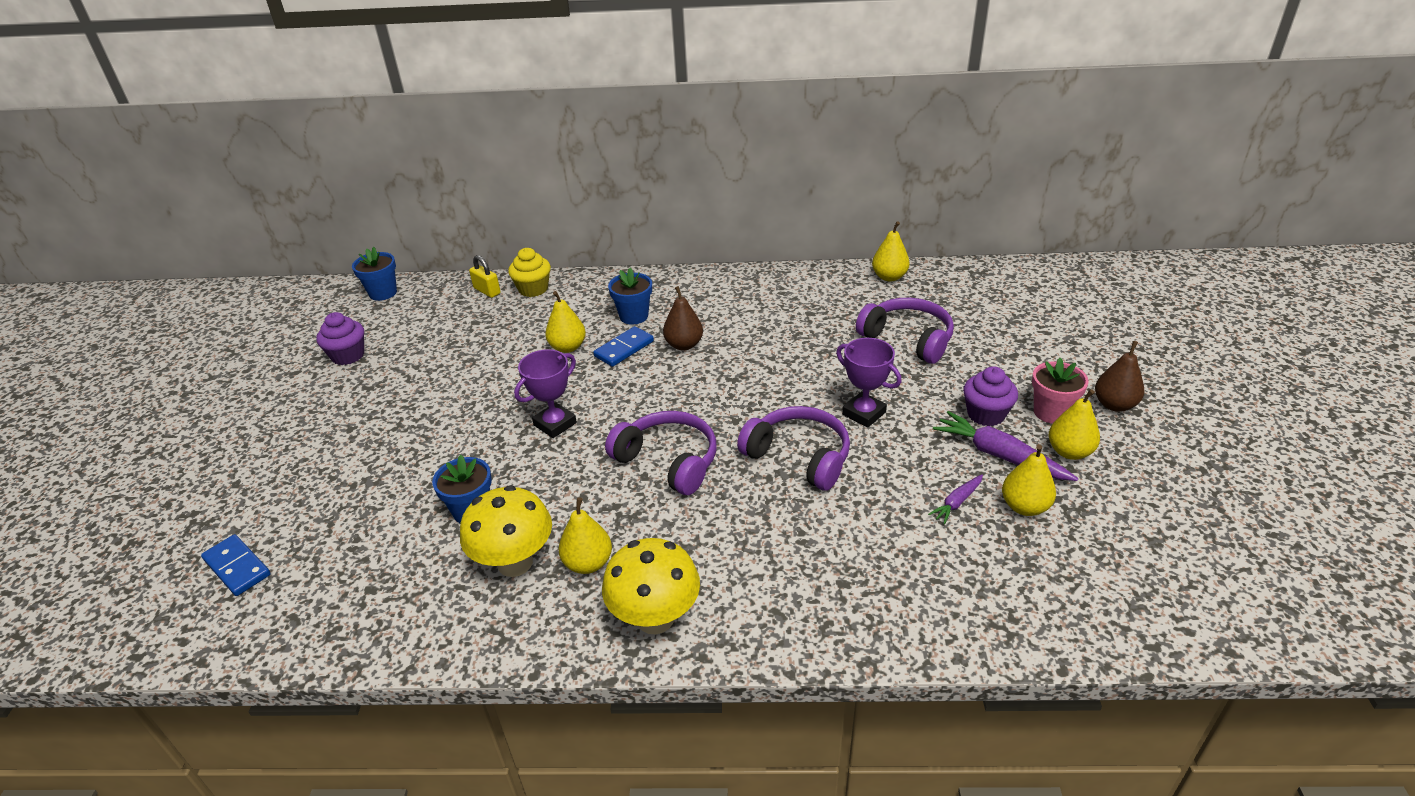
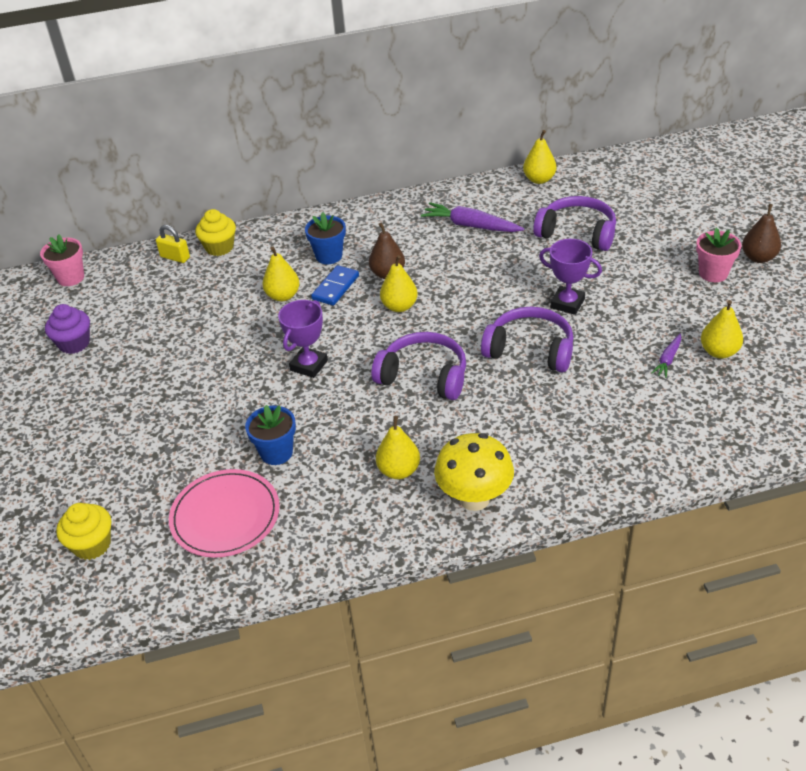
camera: 15 degrees left, 5 degrees up
(237, 567) = (92, 545): blue domino -> yellow cupcake
(382, 569) = (225, 516): none -> pink plate
(383, 293) = (71, 278): blue flower pot -> pink flower pot
(515, 563) = (337, 484): yellow mushroom -> none
(986, 414) = (664, 285): purple cupcake -> none
(999, 455) = (686, 316): purple carrot -> purple carrot (471, 226)
(1069, 452) = (737, 302): yellow pear -> yellow pear (399, 306)

